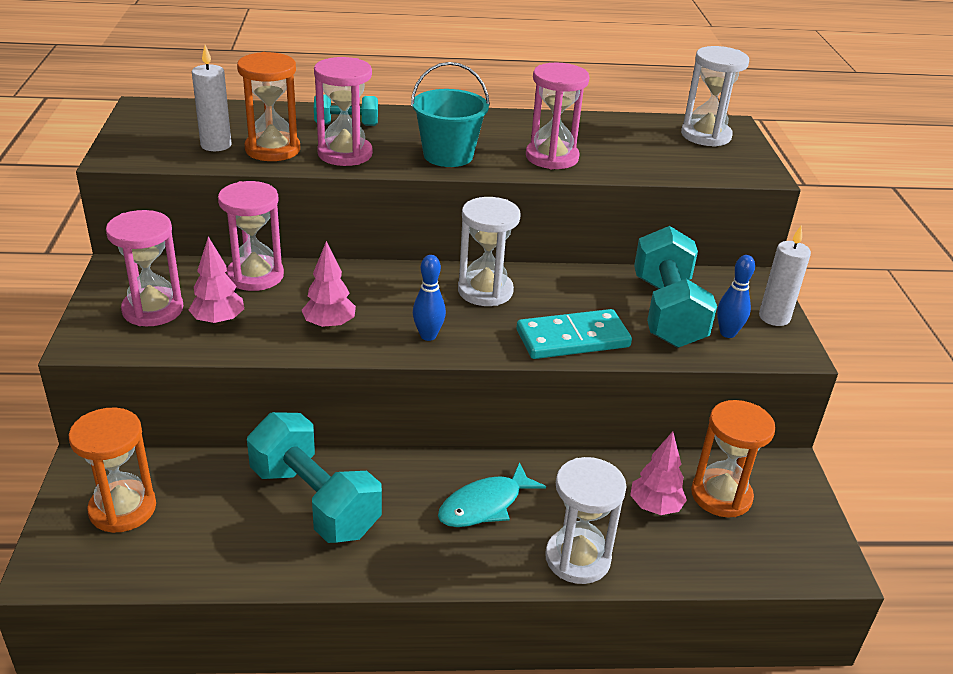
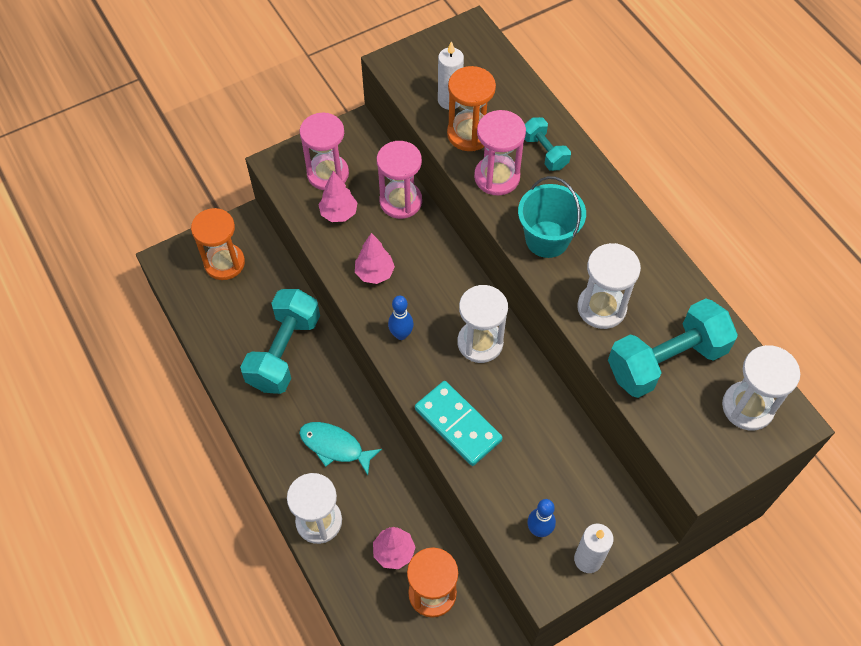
camera: 65 degrees right, 25 degrees up
(552, 157) = (601, 308): pink hourglass -> white hourglass
(667, 312) = (539, 476): turquoise dumbbell -> turquoise dumbbell (666, 361)

